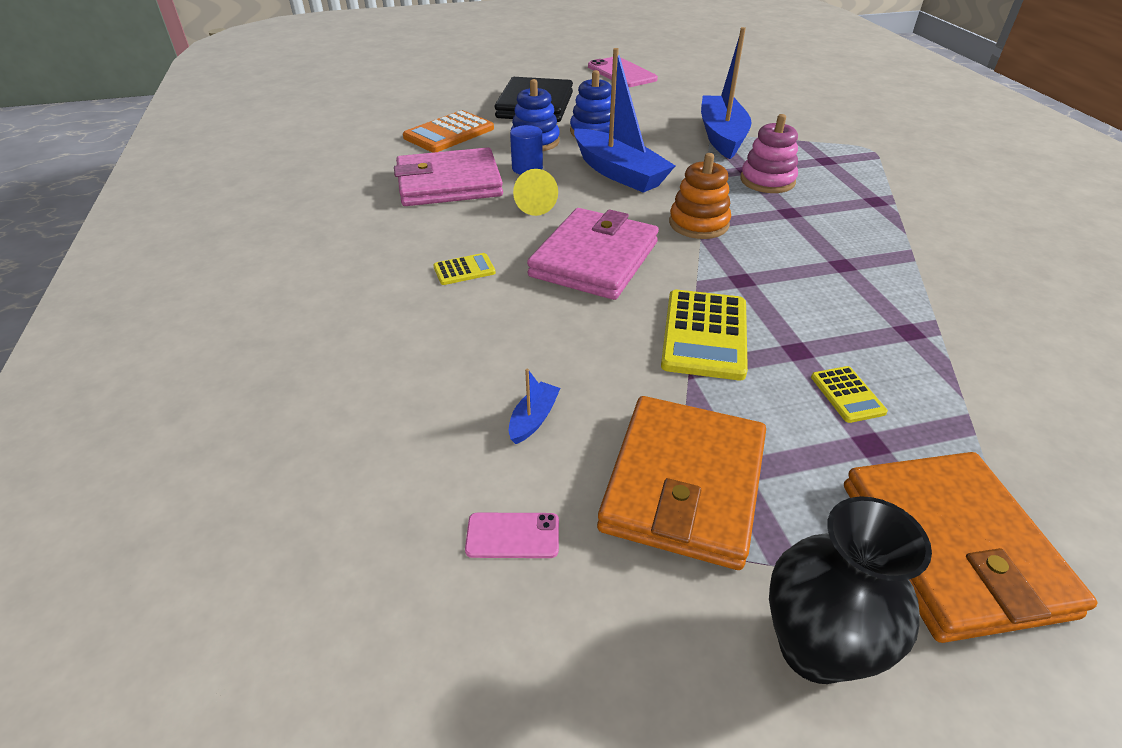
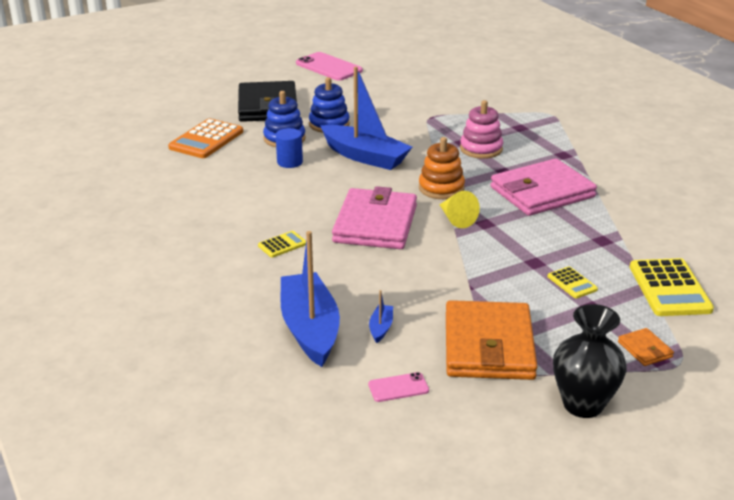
camera: 15 degrees left, 10 degrees down
(449, 183) = (232, 182): pink wallet -> pink wallet (542, 192)
(533, 204) = (309, 190): yellow cone -> yellow cone (456, 219)
(705, 335) = (472, 262): yellow calculator -> yellow calculator (669, 288)
(721, 136) = (434, 116): blue boat -> blue boat (310, 329)
(951, 547) = (645, 349): orange wallet -> orange wallet, size x0.42

